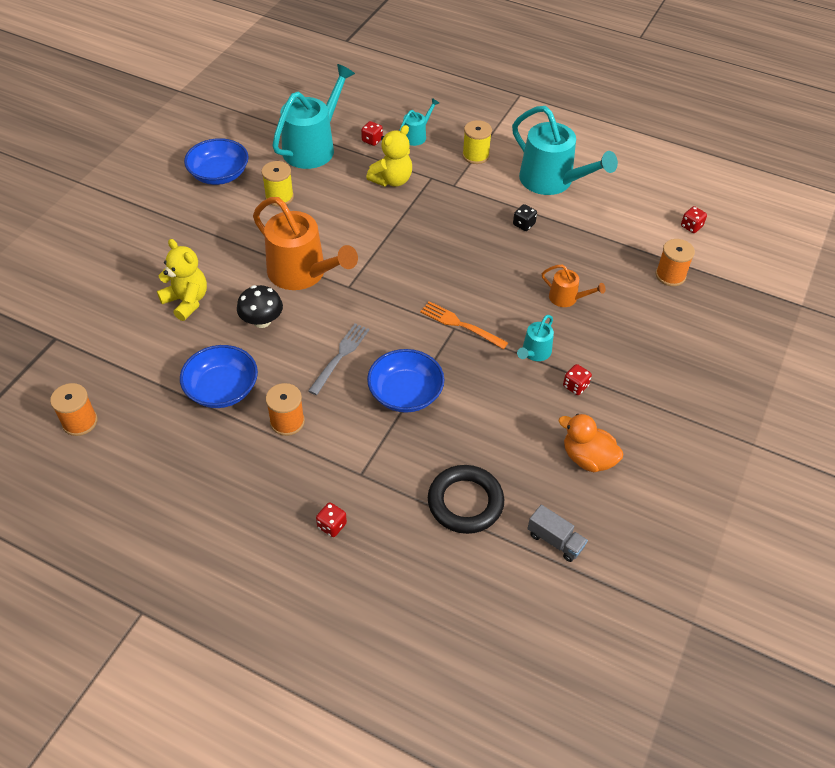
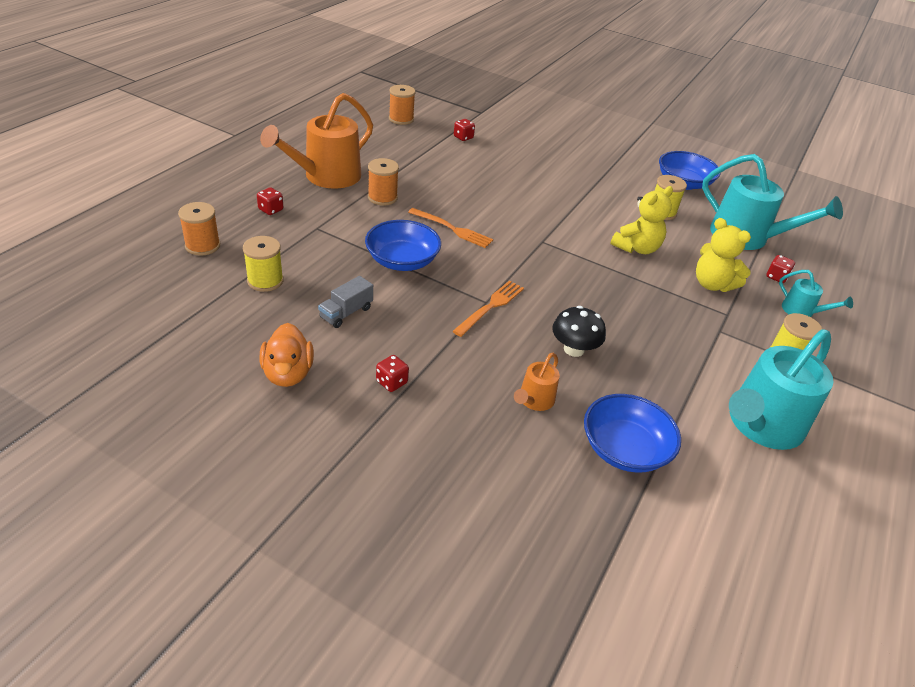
camera: 90 degrees right, 10 degrees down
(187, 301) = (519, 161): yellow teddy bear -> yellow teddy bear (636, 248)
(222, 389) = (422, 171): blue bowl -> blue bowl (624, 449)
(262, 321) = (497, 193): black mushroom -> black mushroom (574, 349)
(302, 273) = (558, 217): orange watering can -> orange watering can (326, 176)
(340, 356) = (453, 229): grey fork -> orange fork
(465, 502) = (265, 281): black ring -> yellow spool
(524, 224) = (663, 382): black dice -> none
(534, 352) = (446, 357): turquoise watering can -> none
(555, 540) = (197, 331): grey truck -> grey truck (346, 313)
(587, 458) = (288, 373): orange duck -> orange duck turned 135 degrees clockwise
(670, 275) = (587, 527): orange spool -> orange spool (202, 246)
(691, 226) = (707, 587): red dice -> red dice (463, 137)

